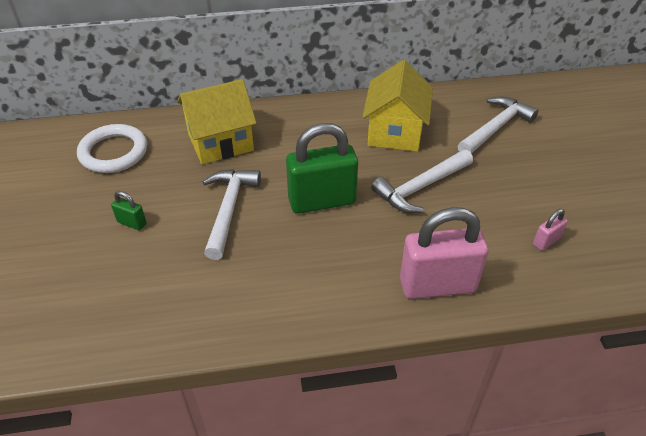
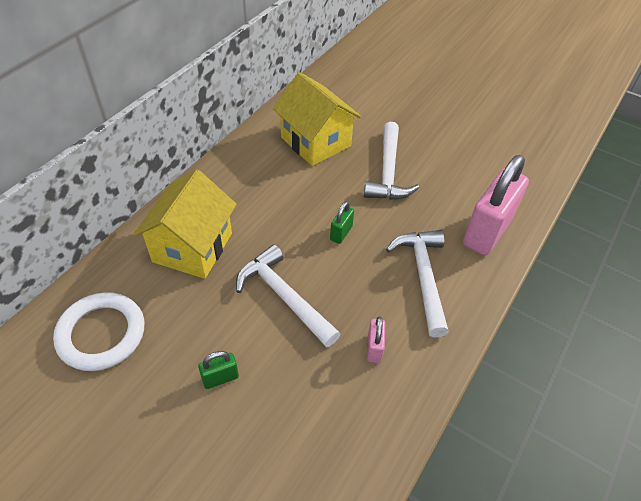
camera: 50 degrees left, 5 degrees up
(322, 201) = (341, 233): green padlock -> green padlock, size x0.44
(495, 128) = (374, 94): white hammer -> white hammer (423, 277)
(546, 241) = (499, 154): pink padlock -> pink padlock (374, 348)

